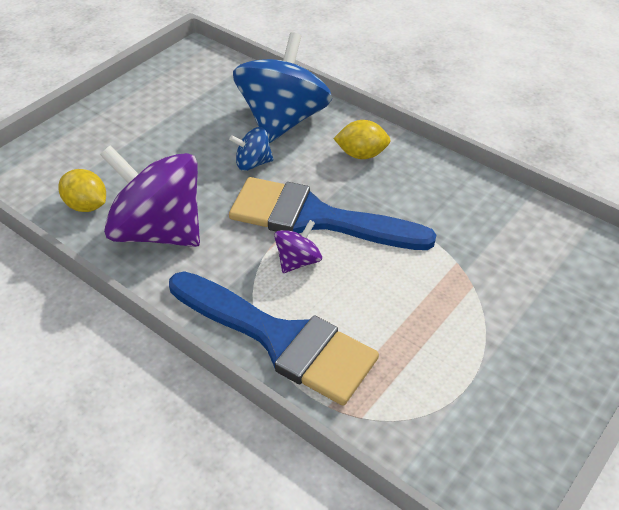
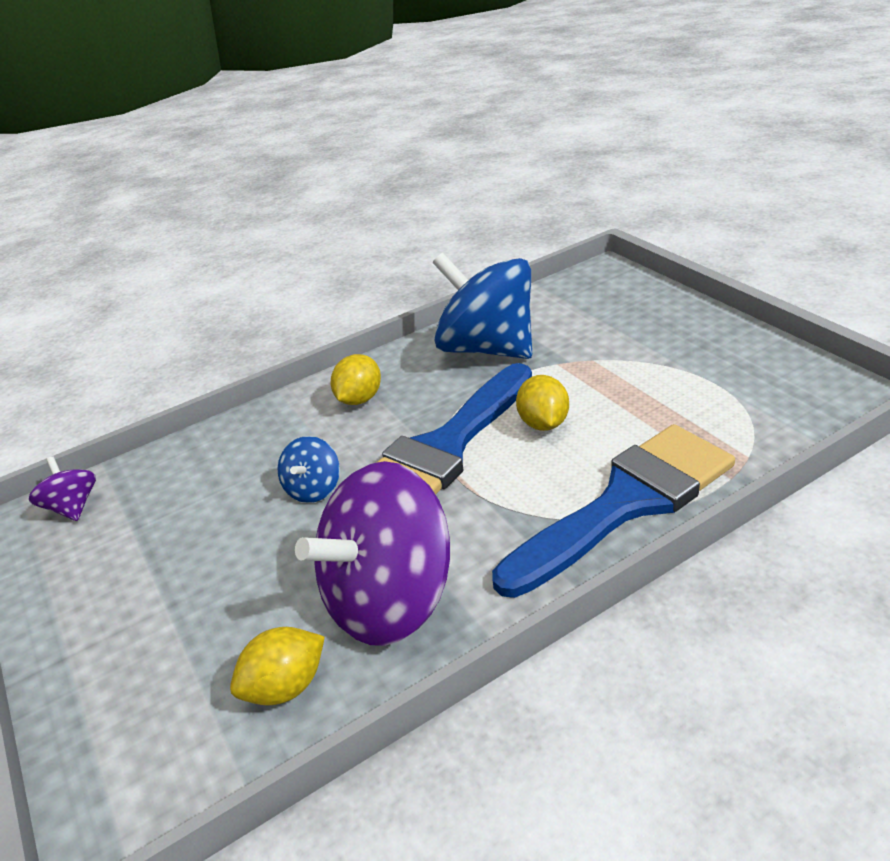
camera: 65 degrees left, 10 degrees down
(283, 120) = (251, 452): blue spinning top -> blue spinning top (487, 348)
(298, 261) = (508, 472): purple spinning top -> purple spinning top (73, 507)
(365, 270) = (543, 423): none -> yellow lemon

